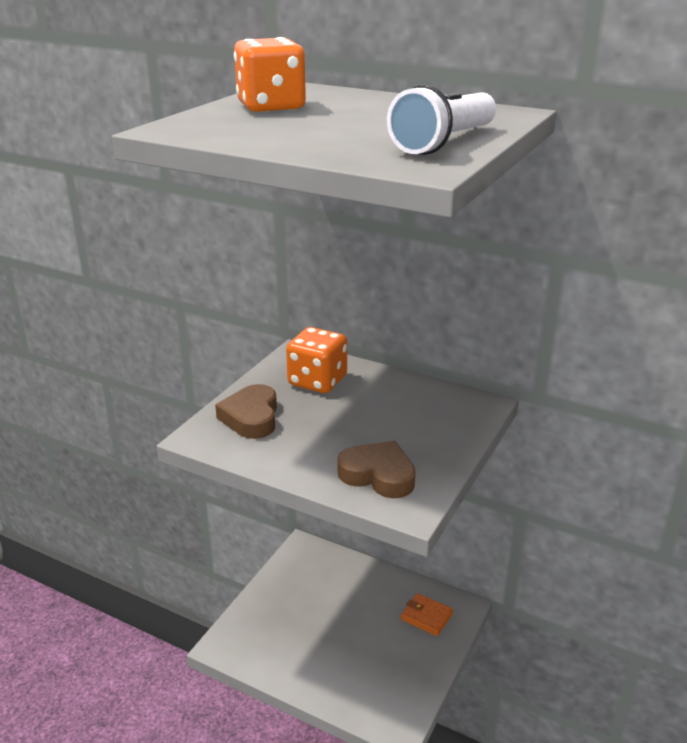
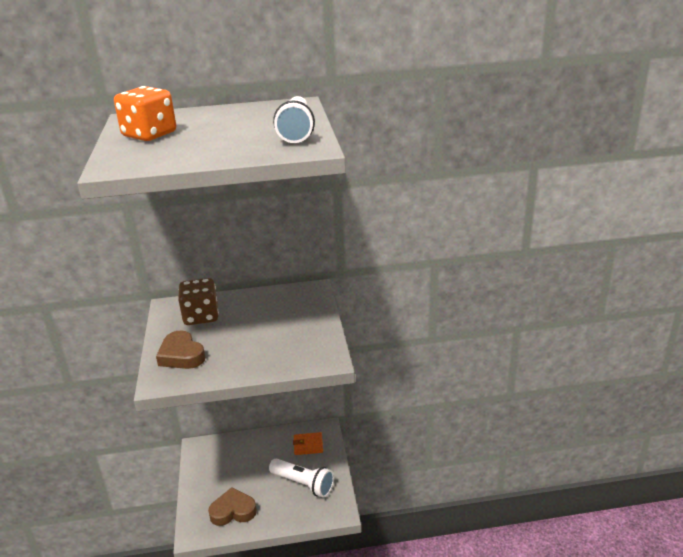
camera: 35 degrees left, 0 degrees up
(317, 381) = (201, 316): orange dice -> brown dice
(378, 475) = (294, 352): brown heart -> brown heart (233, 511)
(383, 663) = (303, 484): none -> white flashlight

